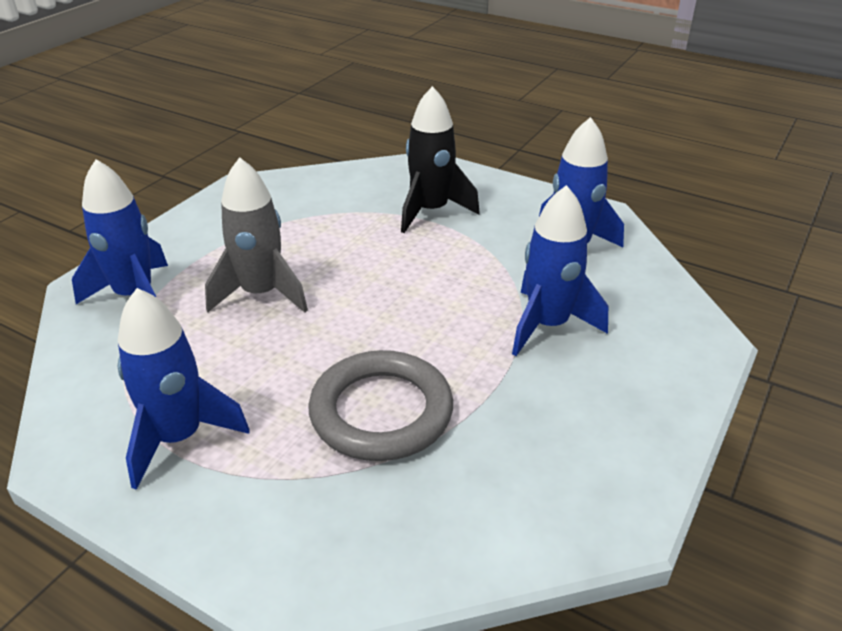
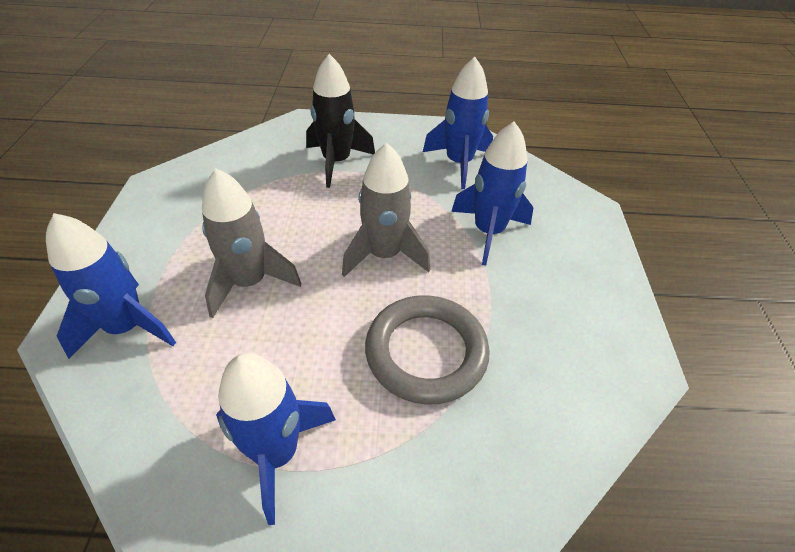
camera: 30 degrees left, 10 degrees up
(410, 311) = (384, 255): none -> grey rocket

